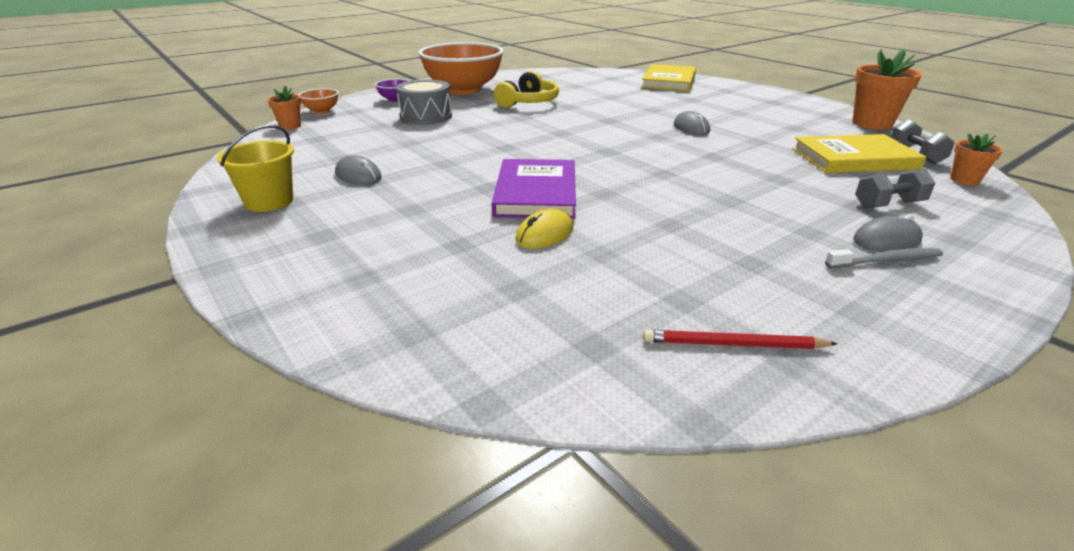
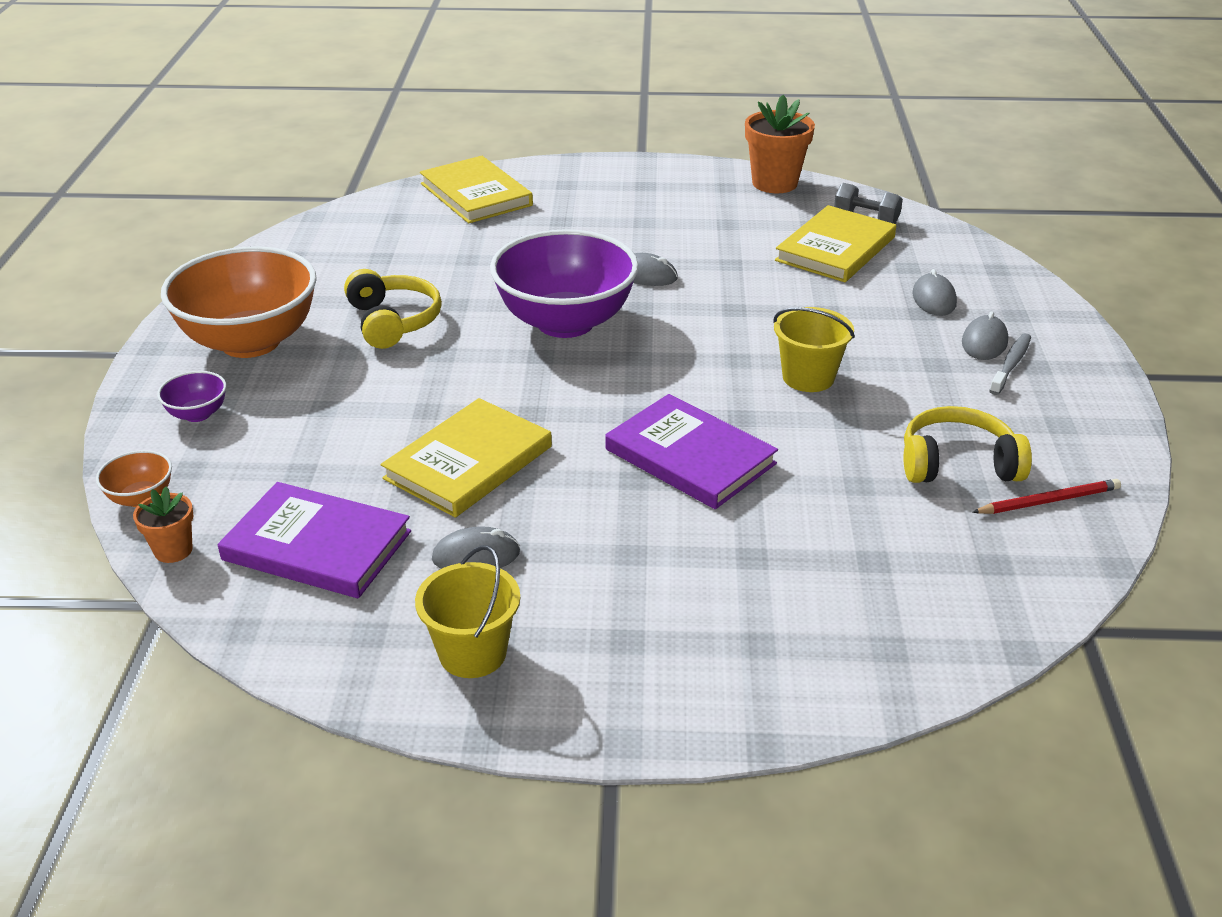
camera: 50 degrees left, 5 degrees up
(325, 145) = (317, 545): none -> purple book
(426, 116) = (322, 420): grey drum -> none
(438, 149) = (468, 462): none -> yellow book
(544, 234) = (788, 496): yellow mouse -> none
(603, 128) = (565, 322): none -> purple bowl
(691, 197) = (808, 377): none -> yellow bucket
(701, 282) = (957, 464): none -> yellow headphones
(733, 344) = (1048, 501): red pencil -> red pencil turned 150 degrees counterclockwise
(888, 205) = (934, 299): grey dumbbell -> grey mouse
(964, 180) = (934, 236): orange flower pot -> none

